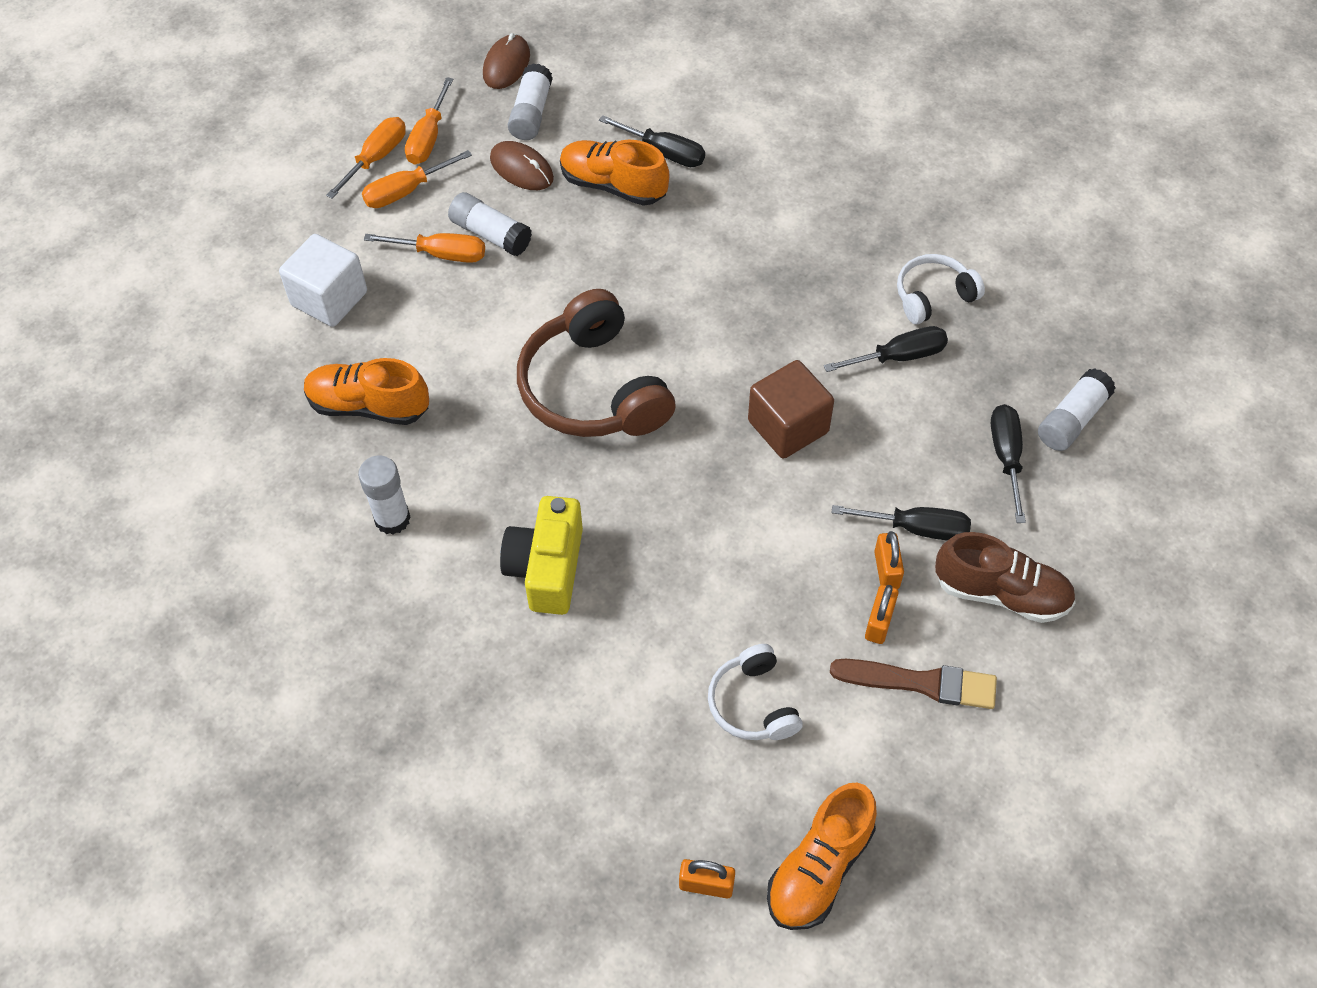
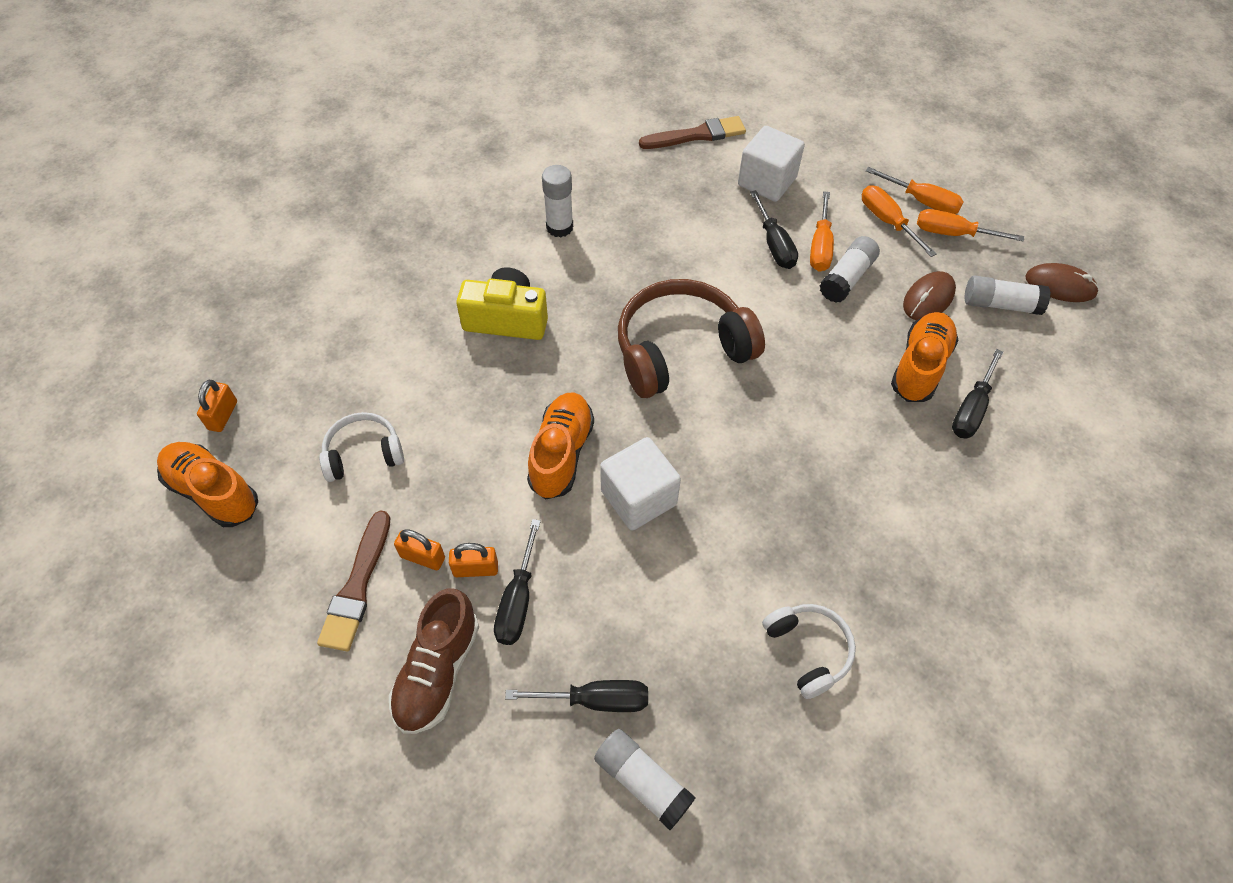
camera: 90 degrees right, 0 degrees up
(234, 369) = (697, 135): none -> brown brush
(369, 406) = (663, 209): orange shoe -> orange shoe (561, 454)
(788, 426) = (638, 497): brown cube -> white cube
(899, 357) = (724, 606): black screwdriver -> black screwdriver (774, 244)

